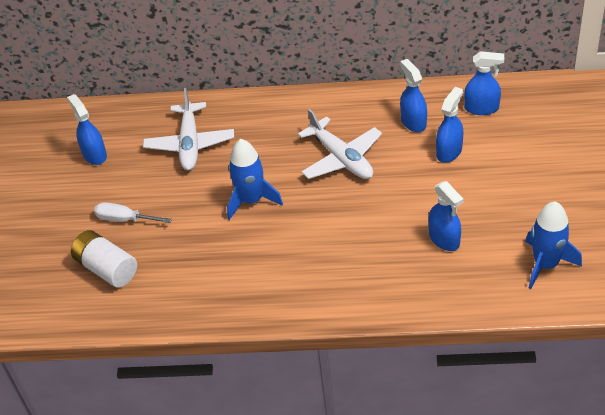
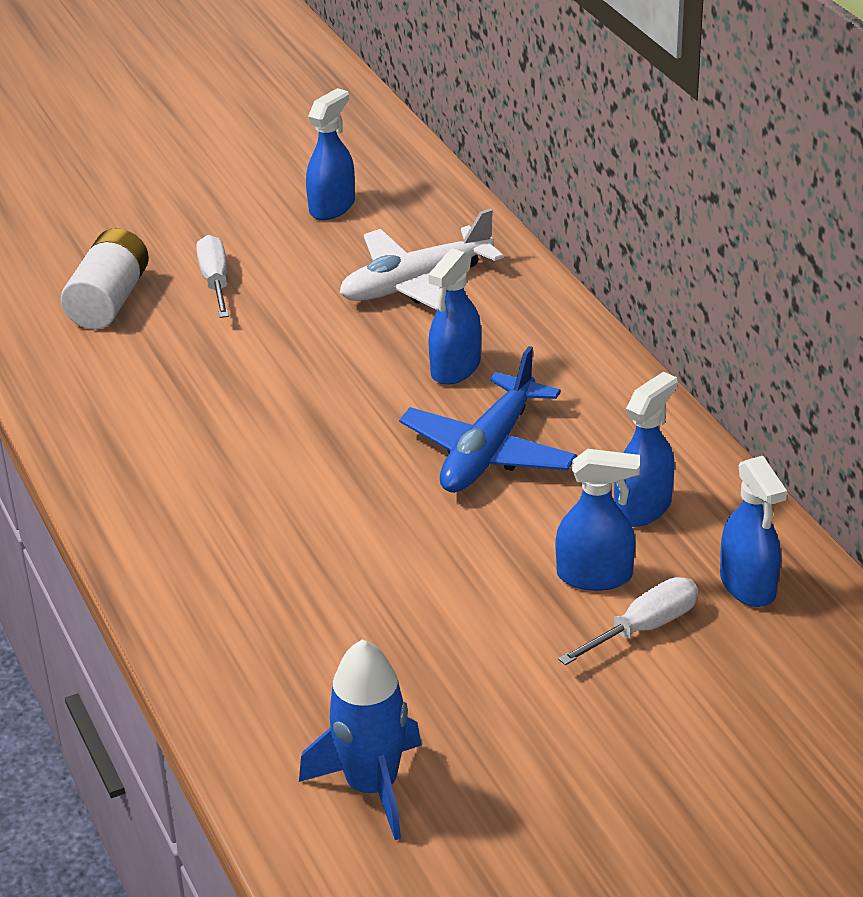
camera: 60 degrees right, 10 degrees down
(251, 200) = (327, 387): blue rocket -> none
(341, 158) = (488, 452): white plane -> blue plane
(444, 239) = (363, 633): blue spray bottle -> blue spray bottle (455, 369)
(491, 147) = (644, 628): none -> white screwdriver

